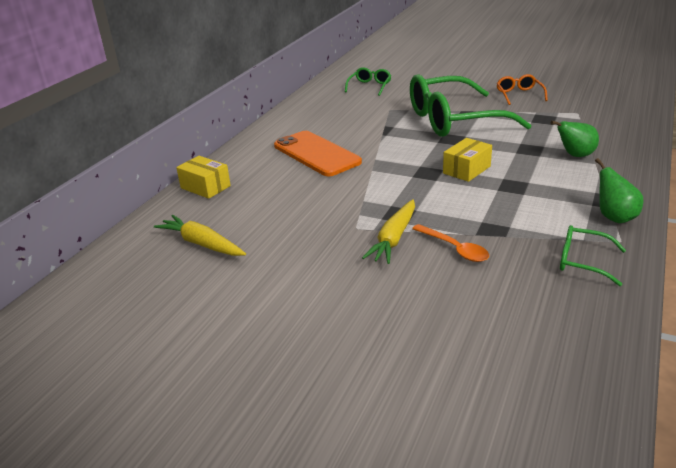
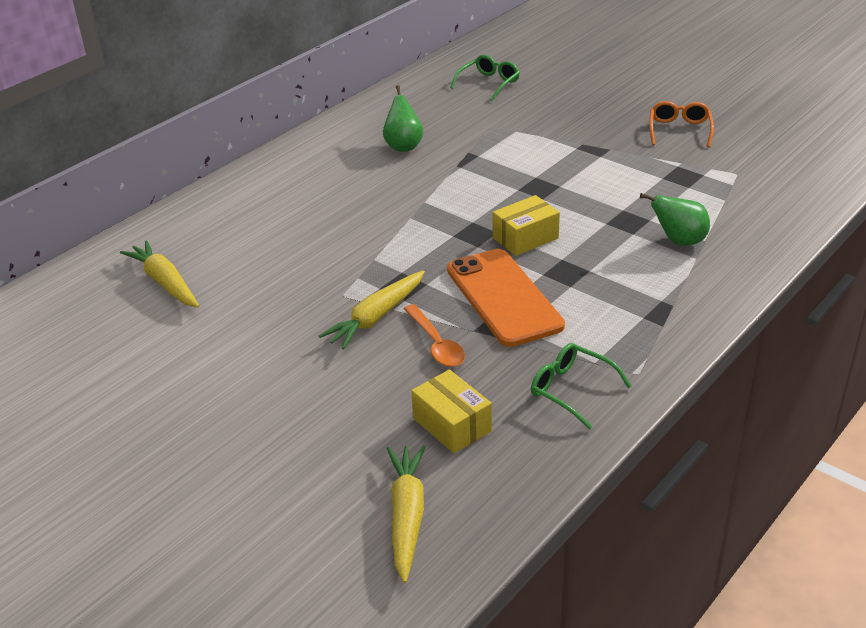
camera: 15 degrees right, 5 degrees up
(205, 187) = (206, 207): yellow box -> yellow box (452, 425)
(316, 154) = (358, 181): orange phone -> orange phone (503, 297)
(453, 120) = (562, 158): green glasses -> none
(530, 384) = (407, 516): none -> yellow carrot
(614, 217) = (656, 340): green pear -> green pear (403, 146)

